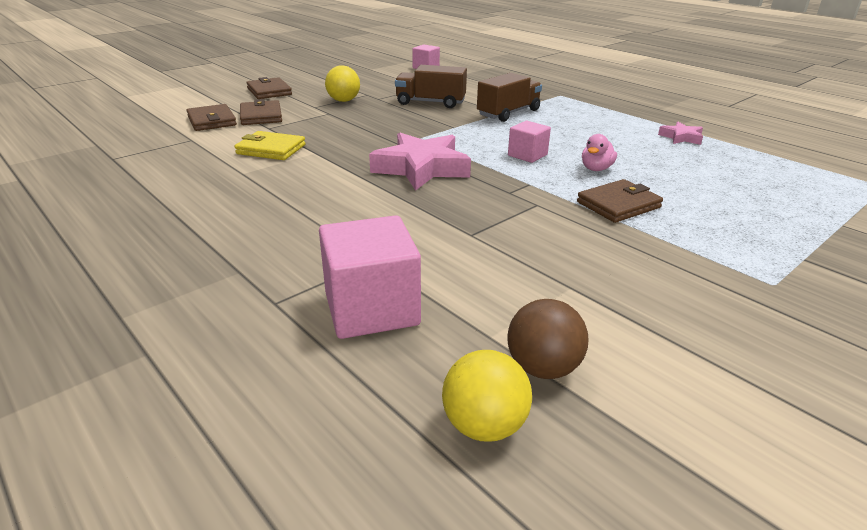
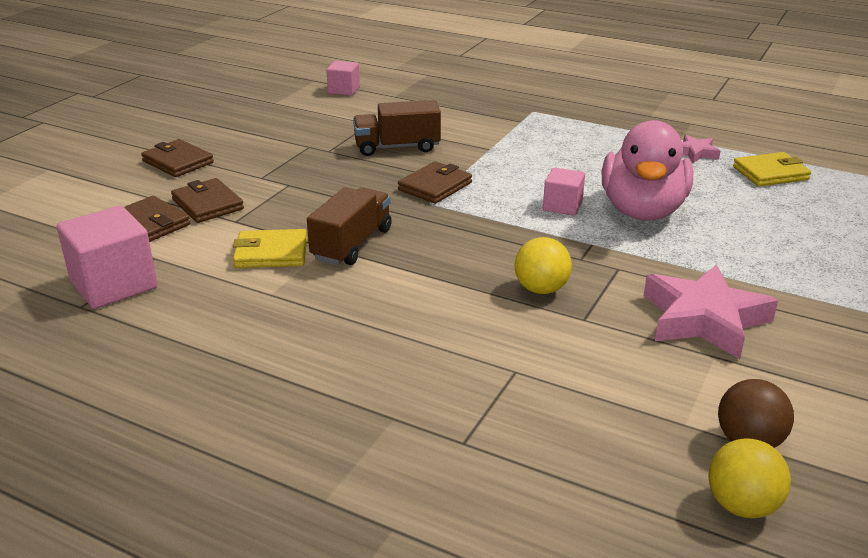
camera: 20 degrees left, 0 degrees up
(343, 101) = (289, 161): yellow ball -> yellow ball (541, 289)
(371, 309) = (560, 424): pink cube -> pink cube (114, 284)
(421, 168) = (467, 246): pink star -> pink star (704, 319)
(508, 113) = (497, 148): brown truck -> brown truck (352, 244)
(596, 169) = (642, 211): pink duck -> pink duck, size x2.49
(618, 205) = (693, 253): brown wallet -> brown wallet (435, 186)
(745, 161) = (770, 173): none -> yellow wallet

